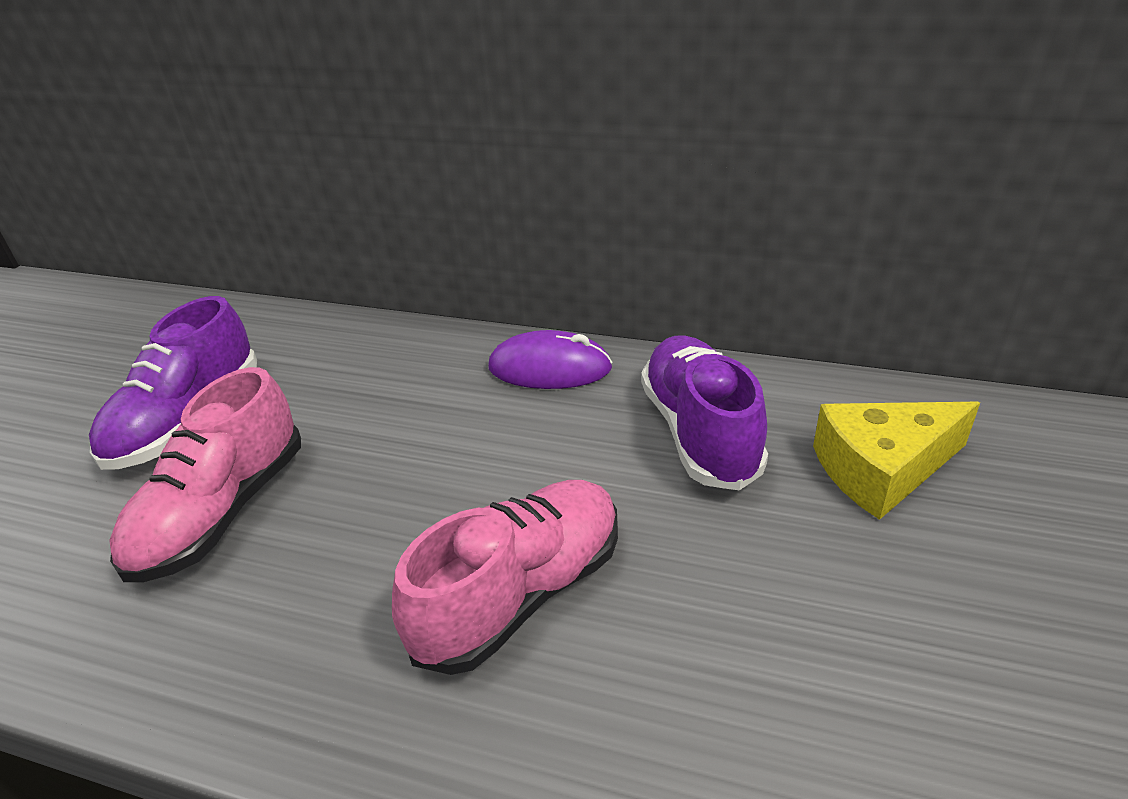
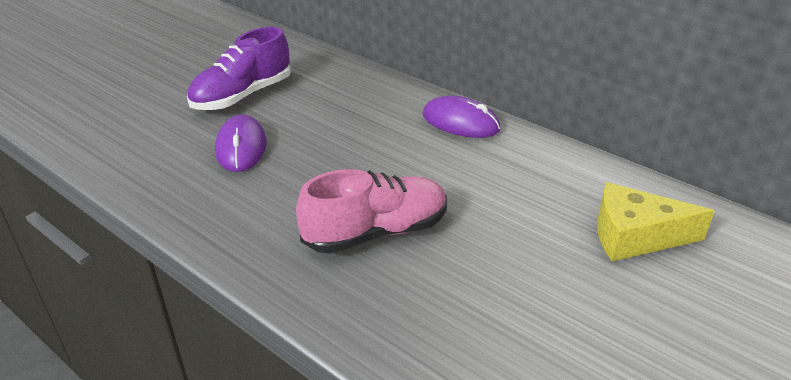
camera: 20 degrees right, 0 degrees up
(222, 512) = (241, 147): pink shoe -> purple mouse
(699, 432) = (531, 183): purple shoe -> none

